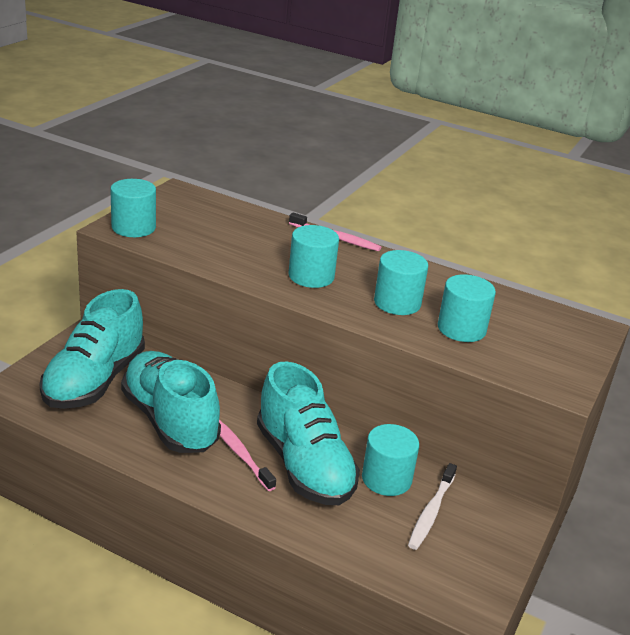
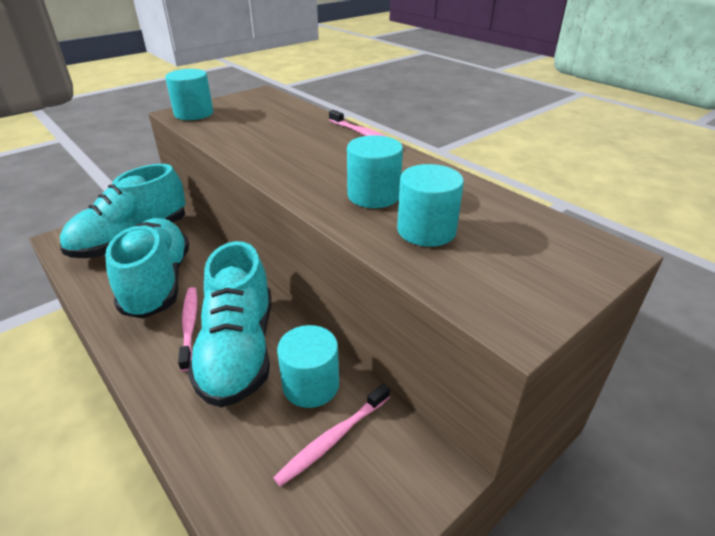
camera: 25 degrees right, 5 degrees up
(311, 276) = (307, 163): turquoise cylinder -> none
(431, 511) = (333, 438): white toothbrush -> pink toothbrush

